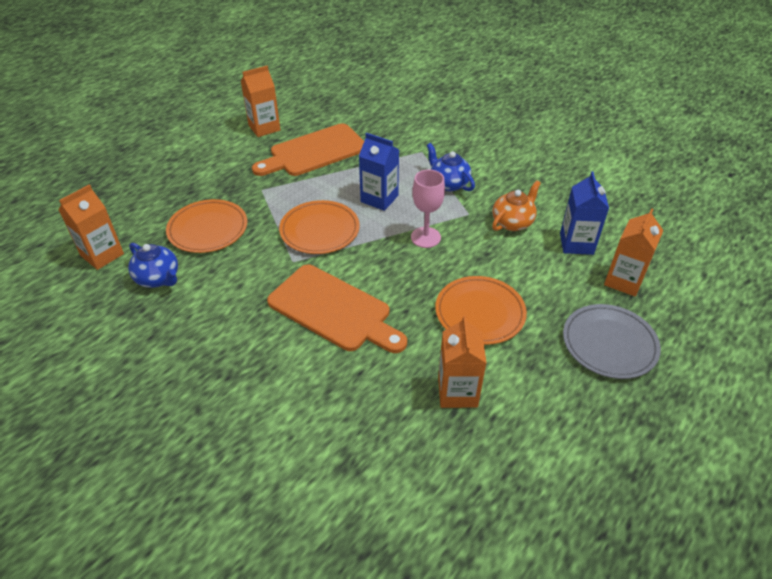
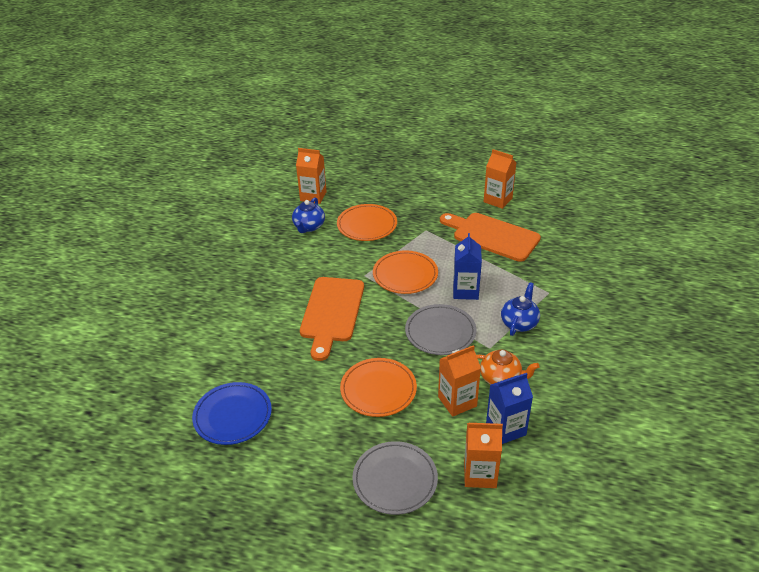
camera: 65 degrees right, 5 degrees down
(425, 237) = (440, 332): pink goblet -> grey plate
(449, 464) = (233, 415): none -> blue plate
(457, 392) = (294, 401): orange carton -> orange carton (457, 401)

